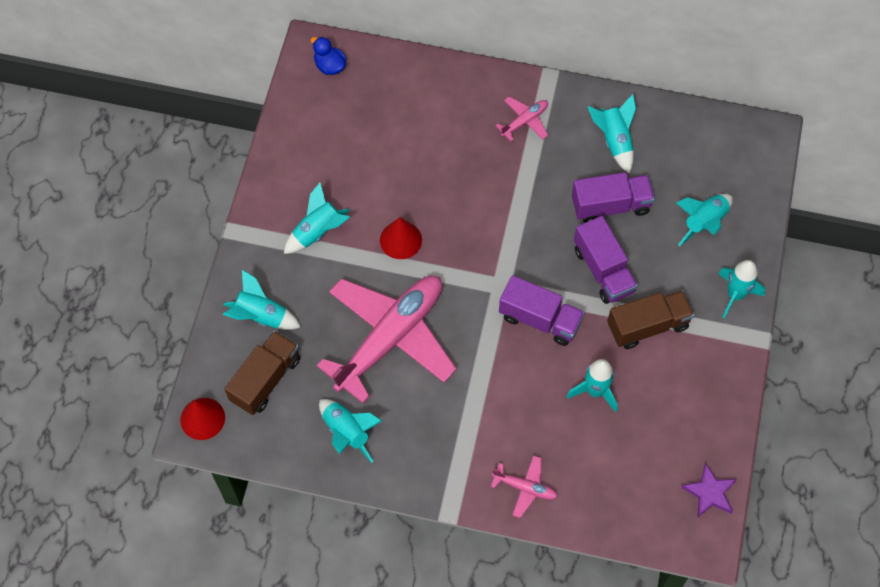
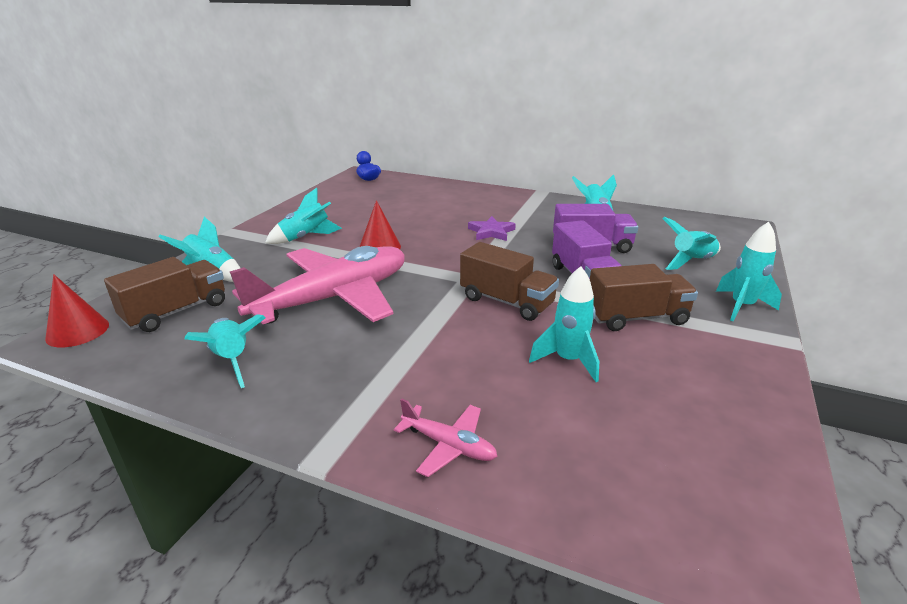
camera: 10 degrees right, 35 degrees down
(524, 121) = (516, 206): pink plane -> none
(539, 319) = (506, 301): purple truck -> brown truck
(710, 492) = (764, 493): purple star -> purple star (491, 232)

